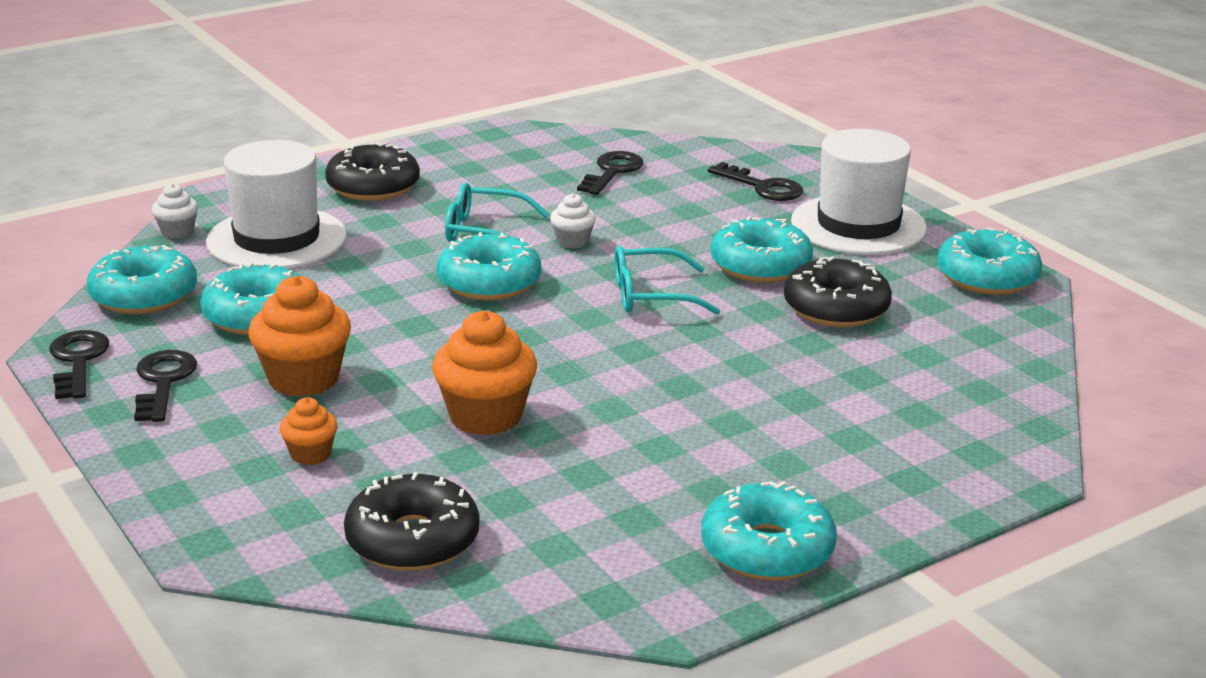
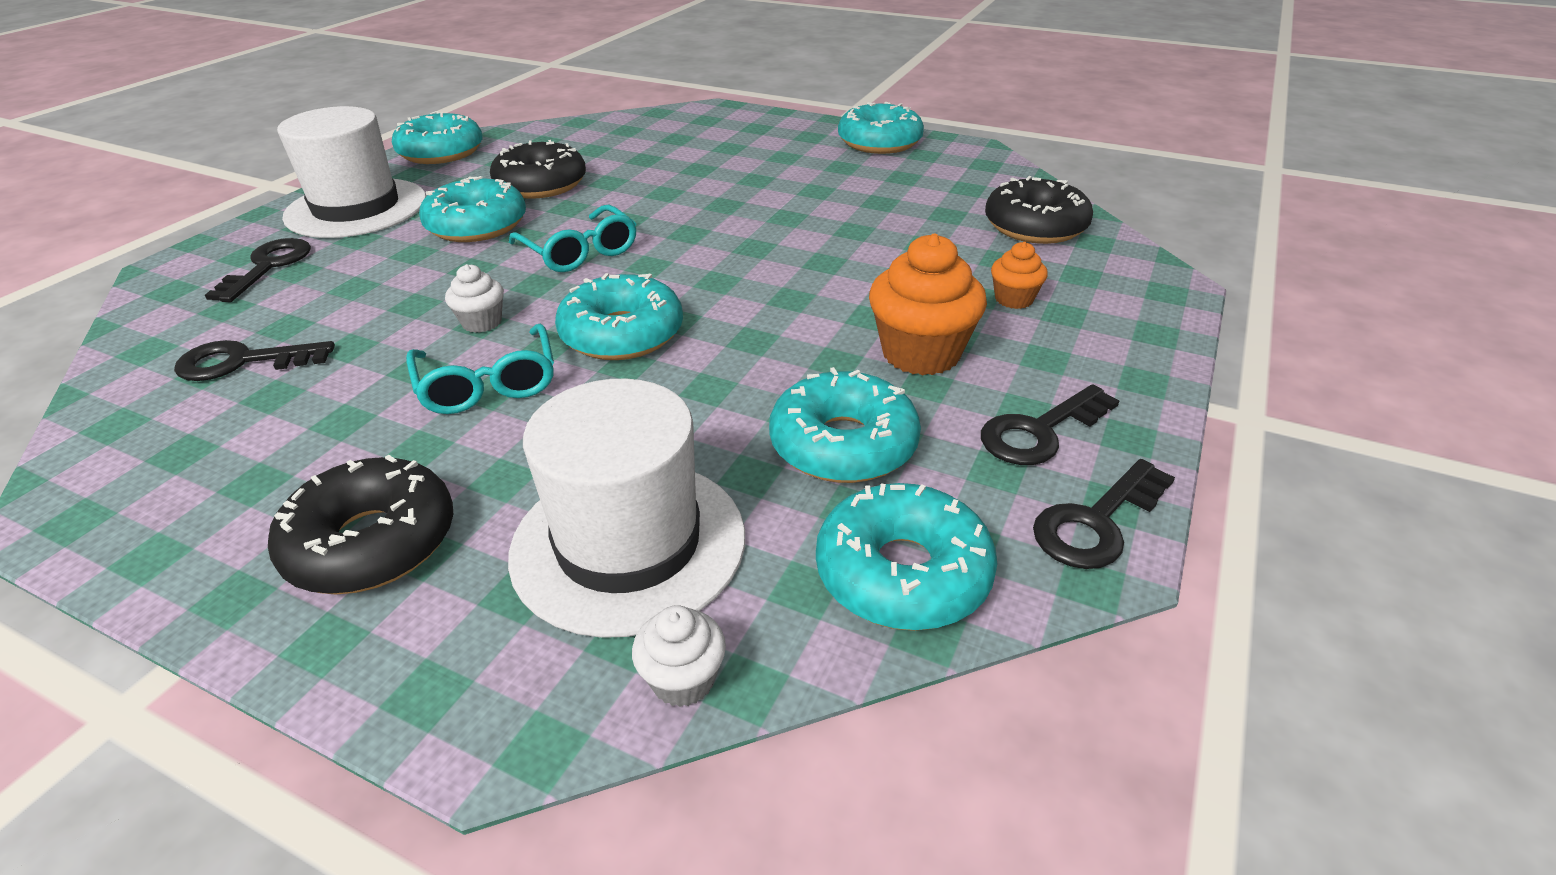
camera: 120 degrees left, 10 degrees up
(485, 416) = (861, 253): orange cupcake -> none

